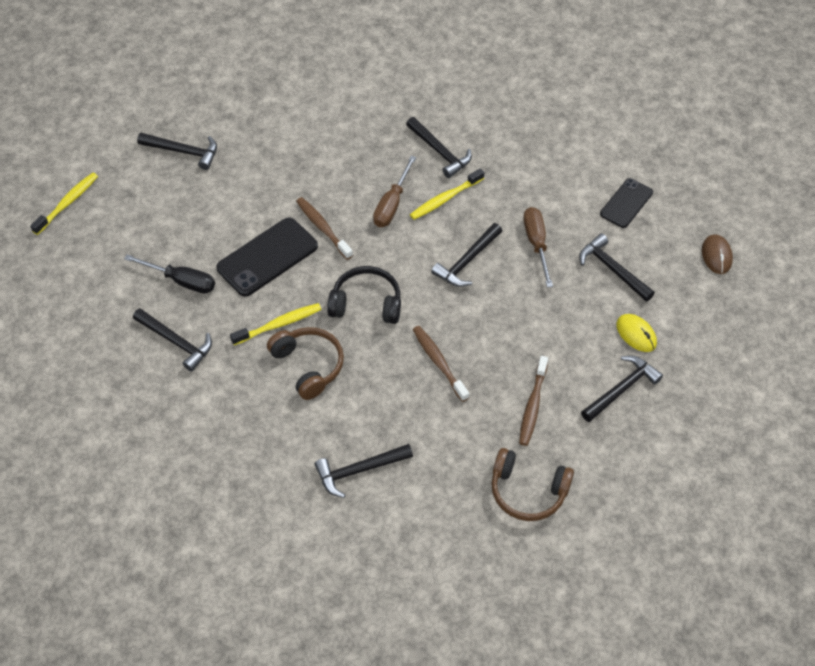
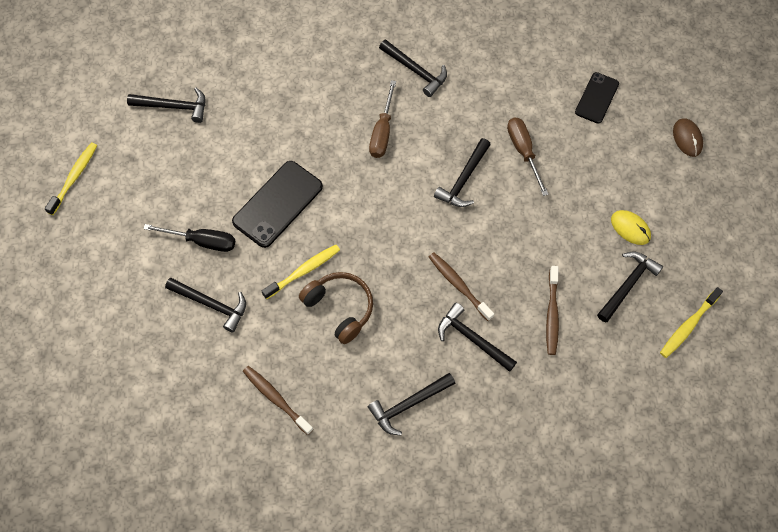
camera: 10 degrees left, 10 degrees up
(323, 228) = (323, 166): brown toothbrush -> brown toothbrush (276, 399)
(366, 303) = (380, 237): black headphones -> none
(445, 199) = (431, 118): yellow toothbrush -> yellow toothbrush (688, 325)
(528, 491) = (564, 399): brown headphones -> none
(612, 269) = (597, 166): black hammer -> black hammer (472, 338)

